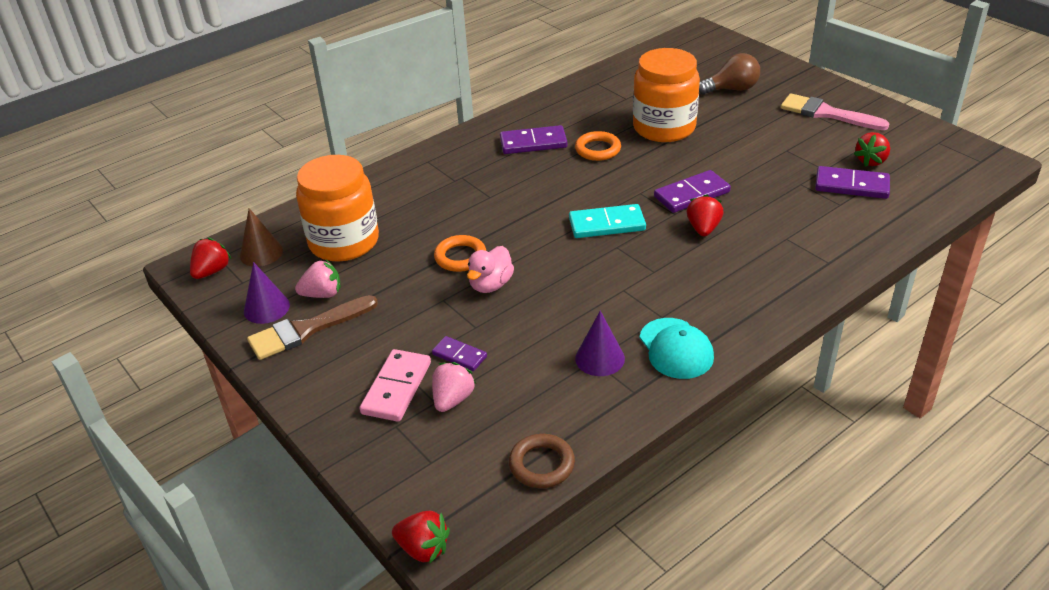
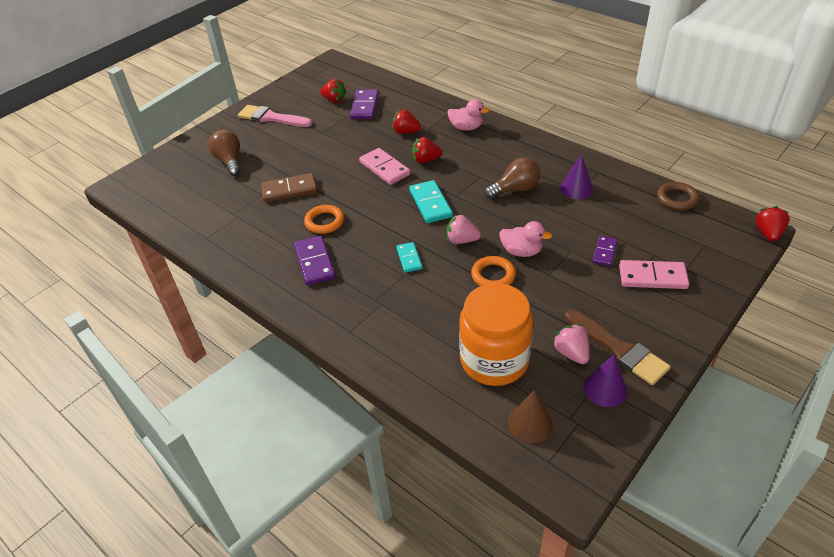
camera: 100 degrees left, 5 degrees up
(212, 271) = (572, 458): red strawberry -> red strawberry (406, 132)
(453, 399) = (647, 246): pink strawberry -> pink strawberry (461, 240)
(514, 201) = (409, 258): none -> turquoise domino
(615, 299) = (515, 189): none -> brown light bulb
(664, 127) = (289, 190): orange jar -> brown domino
(676, 348) = (553, 160): turquoise cap -> none
(692, 194) = (384, 168): purple domino -> pink domino
(781, 273) = (466, 128): none -> pink duck
(827, 113) = (271, 118): pink brush -> pink brush turned 90 degrees clockwise

